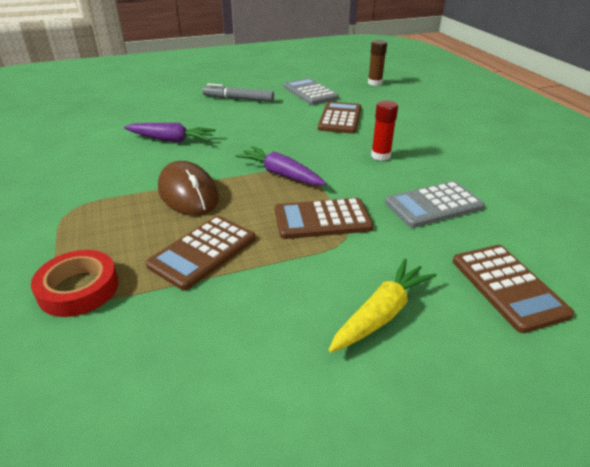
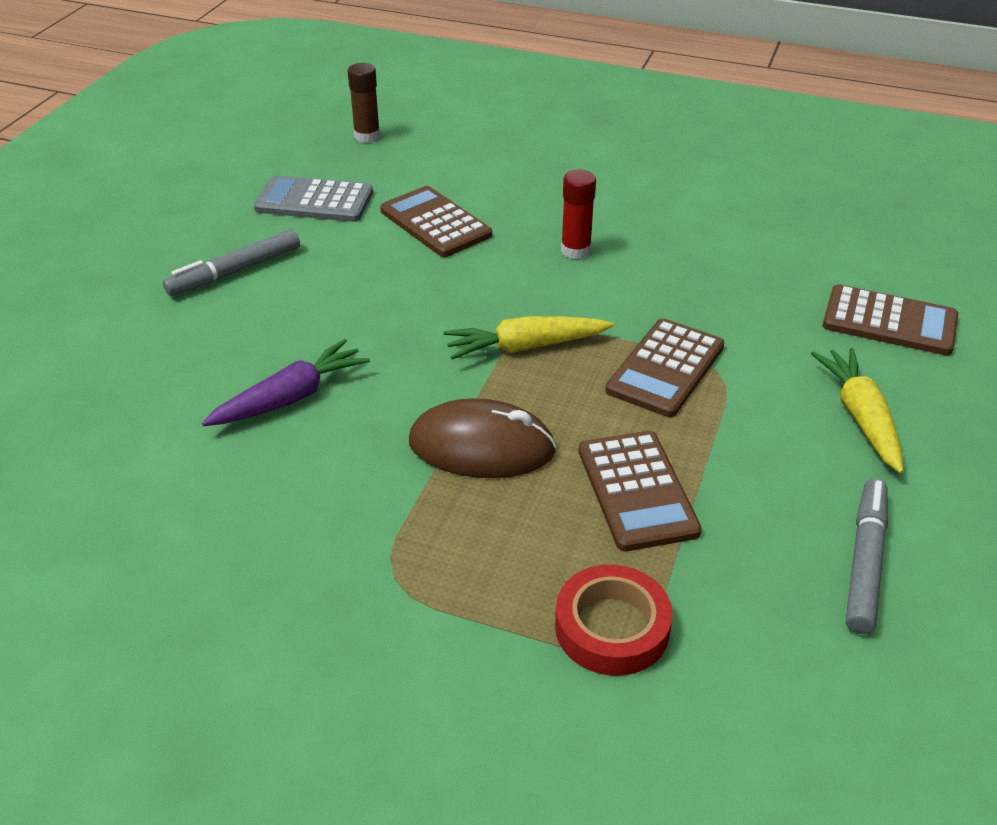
camera: 50 degrees left, 5 degrees up
(226, 376) = (864, 562): none -> grey marker
(281, 174) = (525, 347): purple carrot -> yellow carrot
(433, 205) = (720, 279): grey calculator -> none

